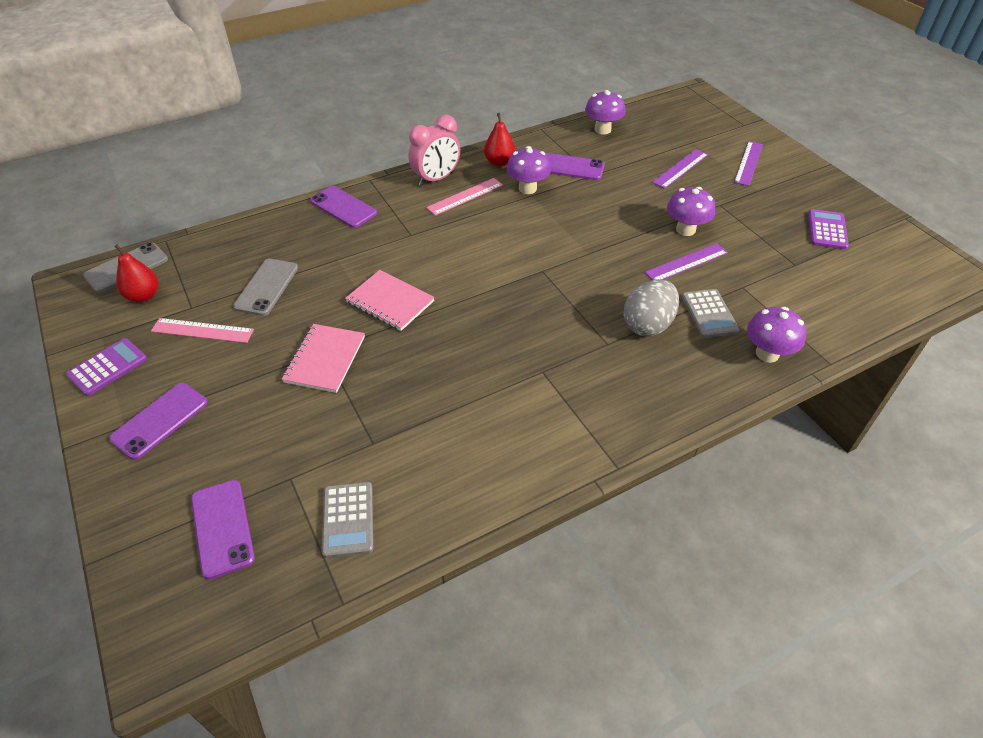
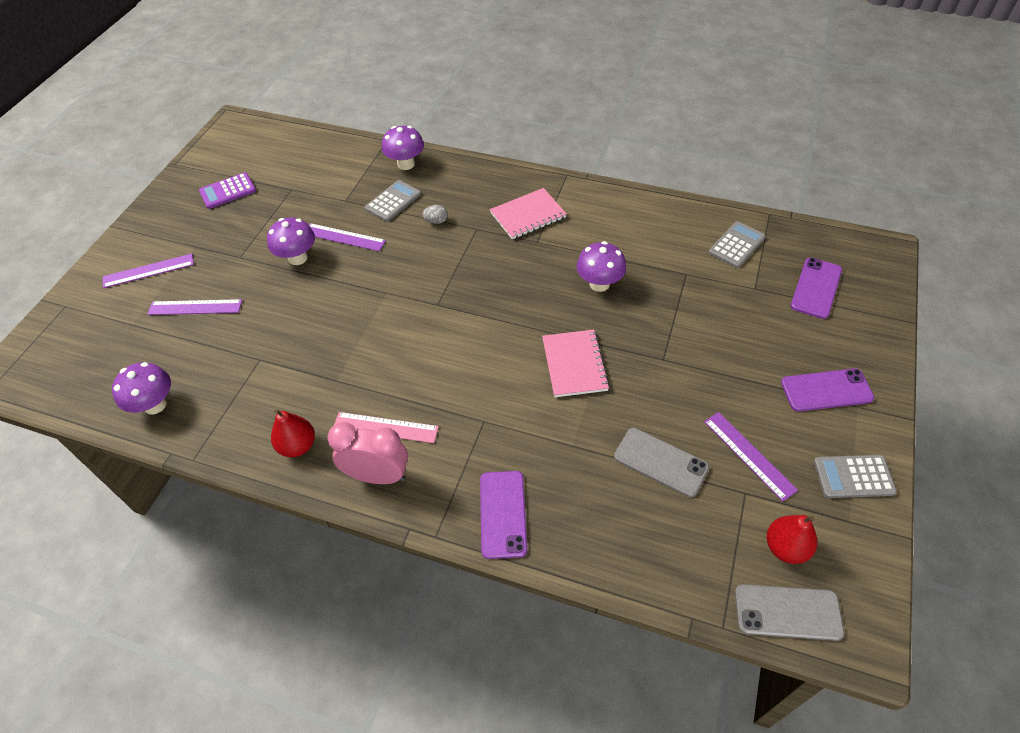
camera: 130 degrees left, 5 degrees up
(108, 367) = (853, 477): purple calculator -> grey calculator
(202, 330) = (749, 455): pink ruler -> purple ruler
(267, 287) = (660, 462): grey phone -> grey phone turned 60 degrees clockwise
(325, 359) = (668, 352): pink notebook -> pink notebook (528, 215)
(527, 188) = (327, 390): purple mushroom -> purple mushroom (599, 284)
(571, 167) = (258, 383): purple phone -> none
(647, 325) = (436, 221): grey egg -> grey egg, size x0.45

